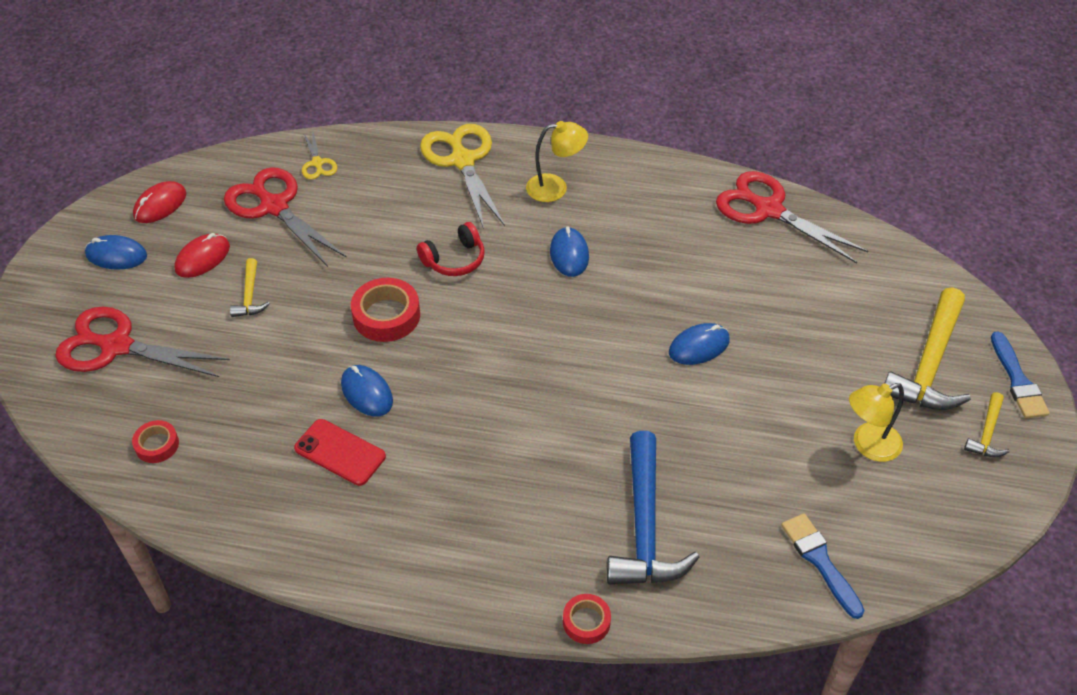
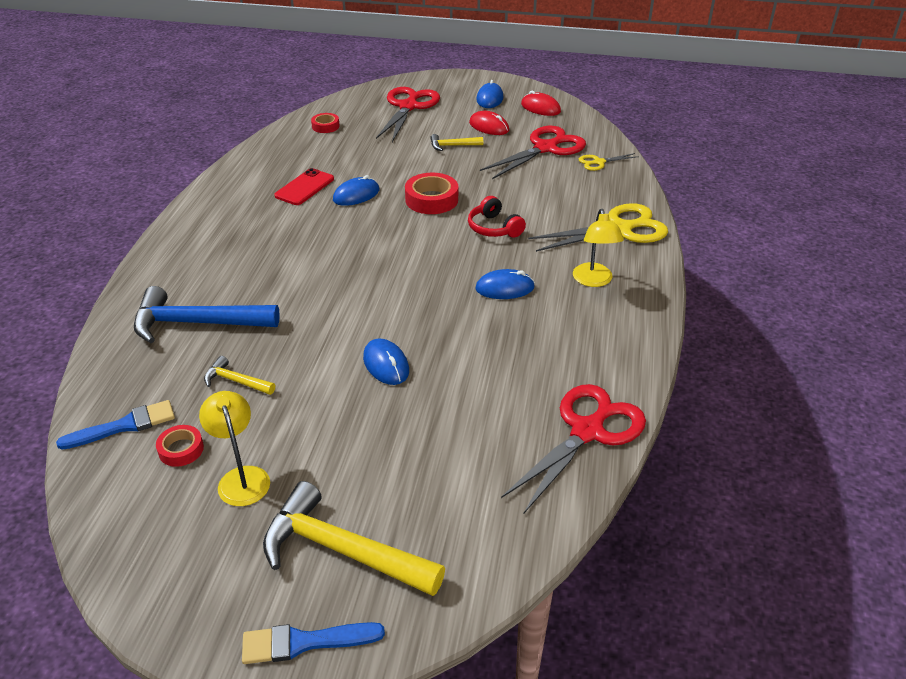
camera: 90 degrees right, 10 degrees down
(586, 622) = (125, 292): red tape -> red tape (181, 449)
(987, 433) = (232, 590): yellow hammer -> yellow hammer (236, 381)

